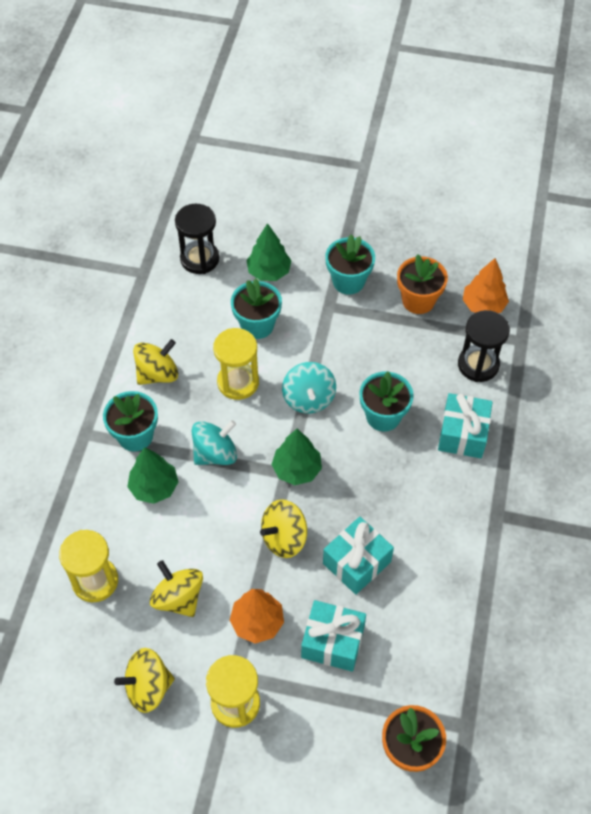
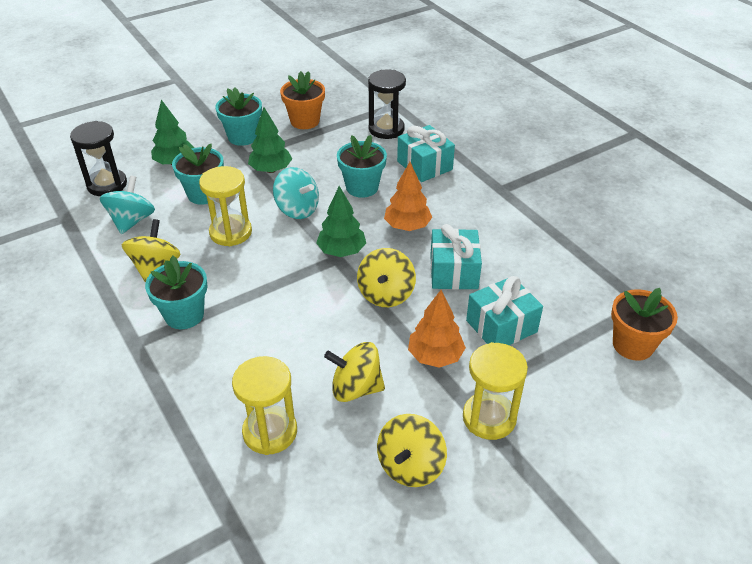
camera: 45 degrees left, 15 degrees down
(154, 487) = (243, 335): green tree -> green tree (271, 170)
(215, 453) = (267, 282): turquoise spinning top -> turquoise spinning top (132, 221)
(483, 305) = (350, 102): orange tree -> orange tree (407, 226)

